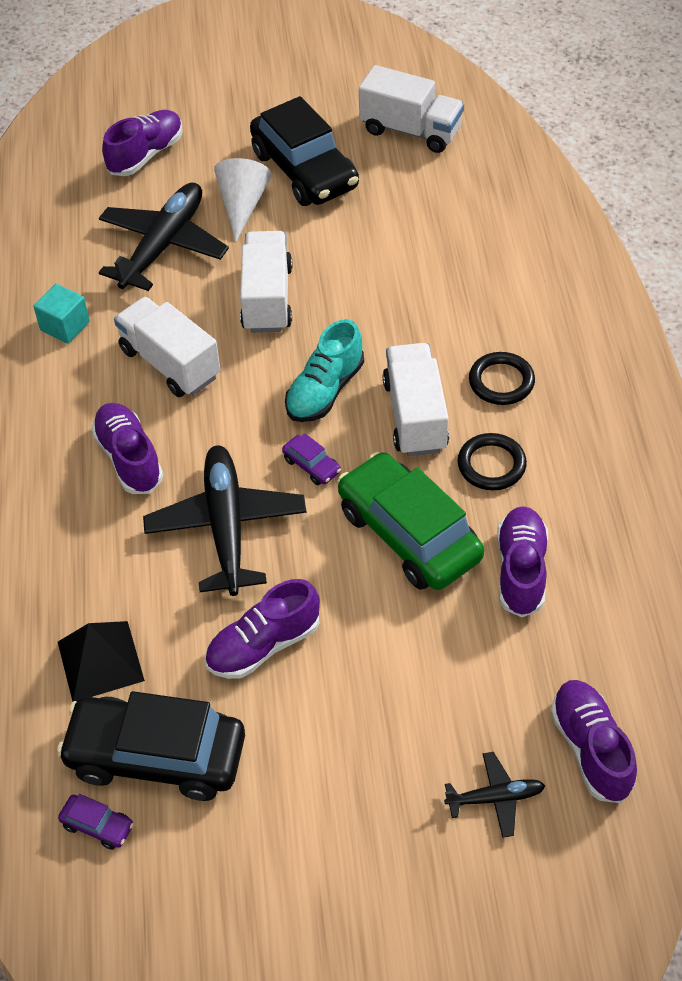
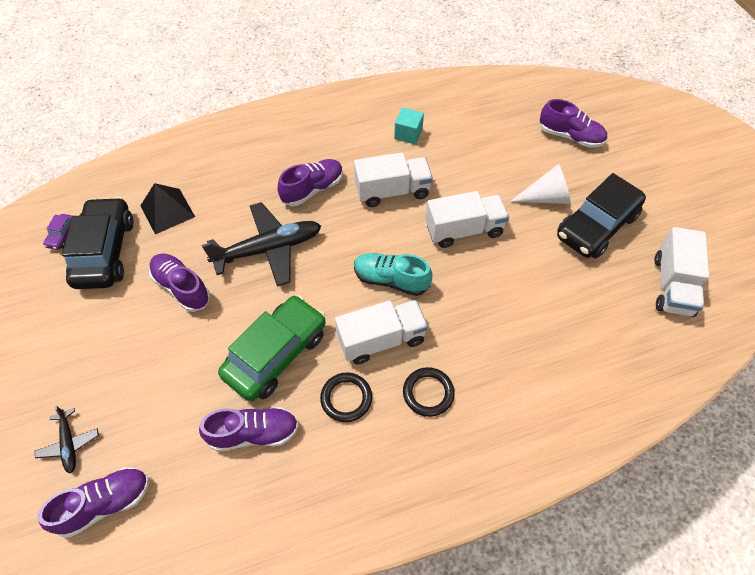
camera: 75 degrees right, 5 degrees up
(163, 246) = (491, 164): black plane -> none
(170, 363) = (392, 191): white truck -> white truck turned 45 degrees clockwise
(312, 465) = (325, 285): purple car -> none

